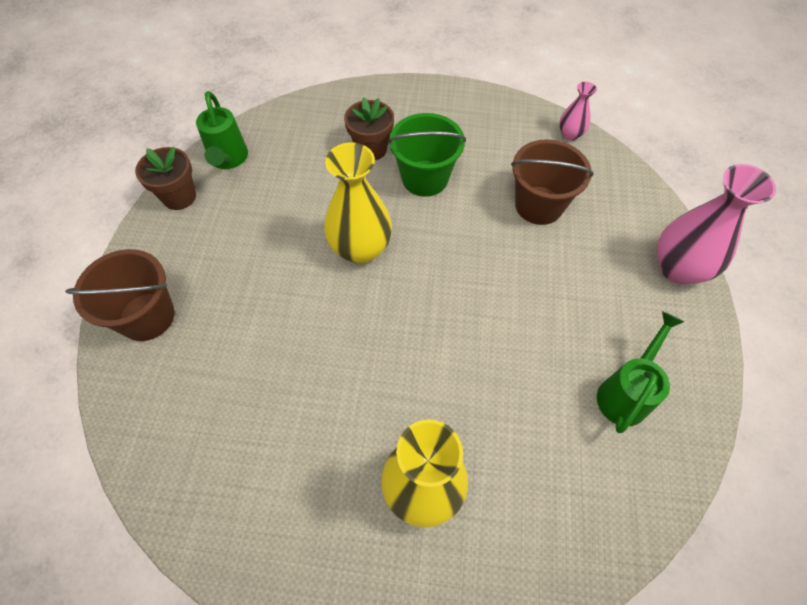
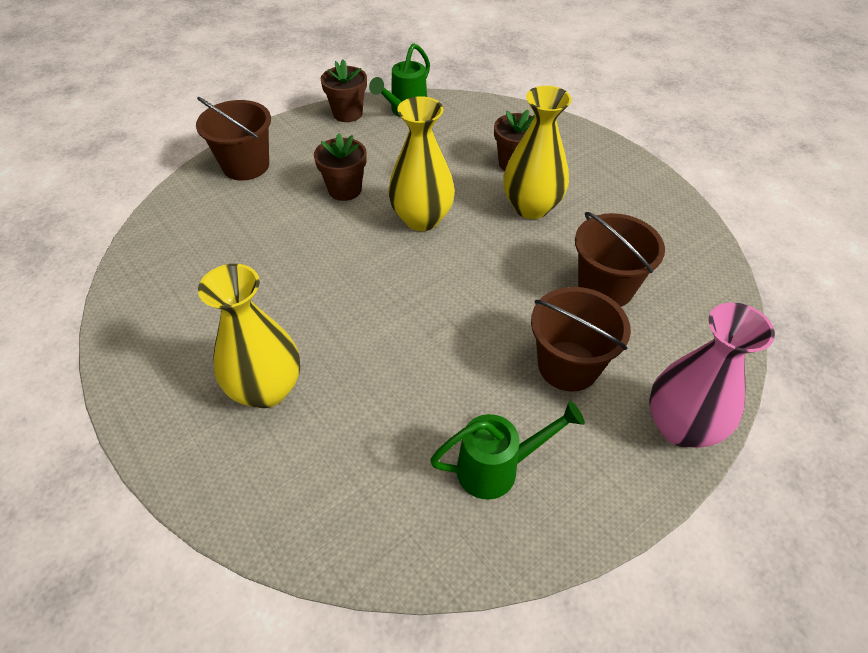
camera: 45 degrees right, 10 degrees down
(268, 270) = (345, 190): none -> brown flower pot
(425, 178) = (531, 207): green bucket -> yellow vase
(570, 134) = (710, 258): pink vase -> none
(581, 282) = (568, 366): none -> brown bucket

